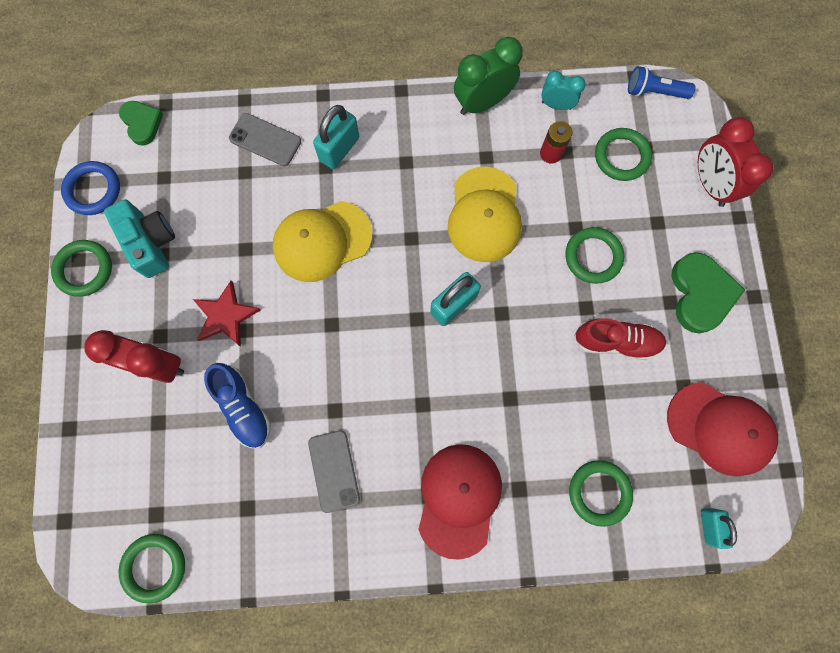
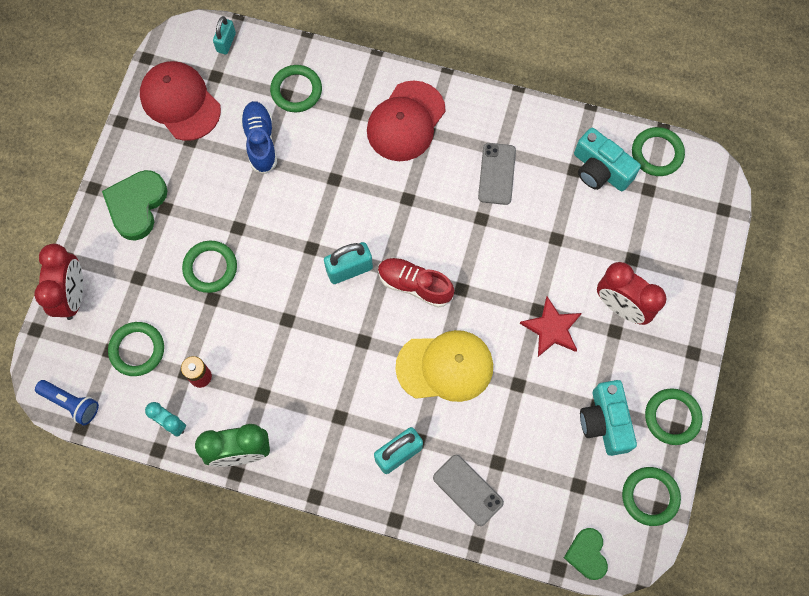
camera: 160 degrees left, 5 degrees down
(93, 190) = (650, 496): blue ring -> green ring
(217, 520) = (600, 170): none -> turquoise camera
(243, 407) = (557, 246): blue shoe -> blue shoe (260, 141)
(484, 215) = (288, 339): yellow cap -> none
(616, 341) = (227, 192): red shoe -> red shoe (414, 285)

